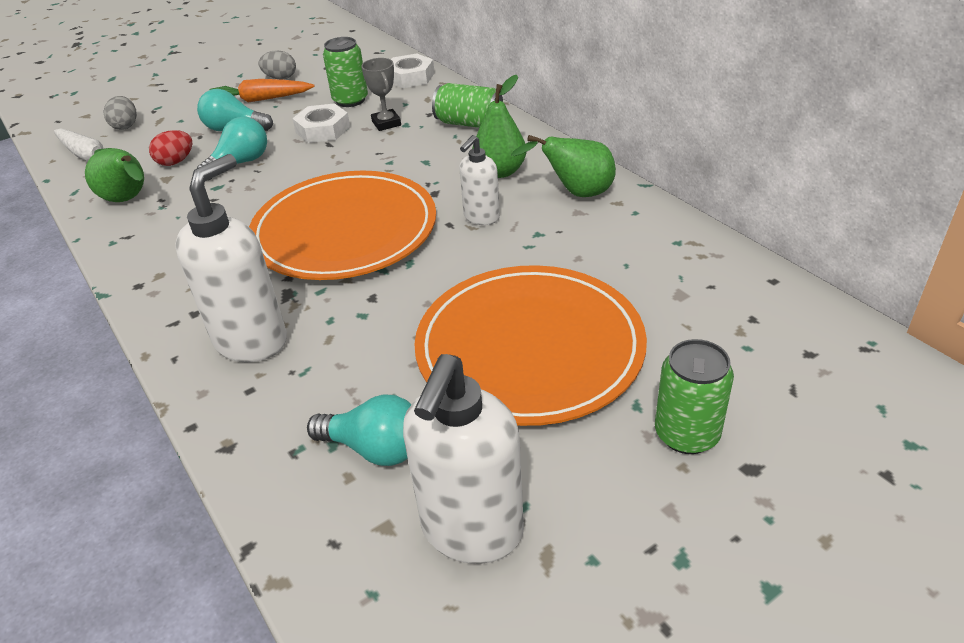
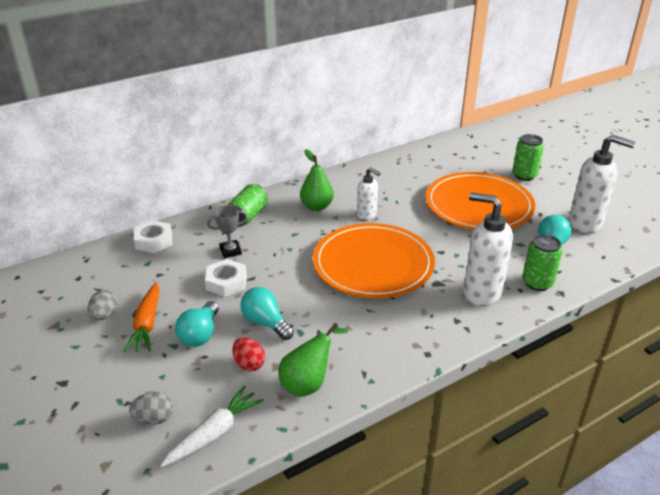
camera: 90 degrees left, 5 degrees down
(350, 100) = (179, 270): green can -> green can (537, 283)
(576, 193) = (348, 184): green pear -> none

